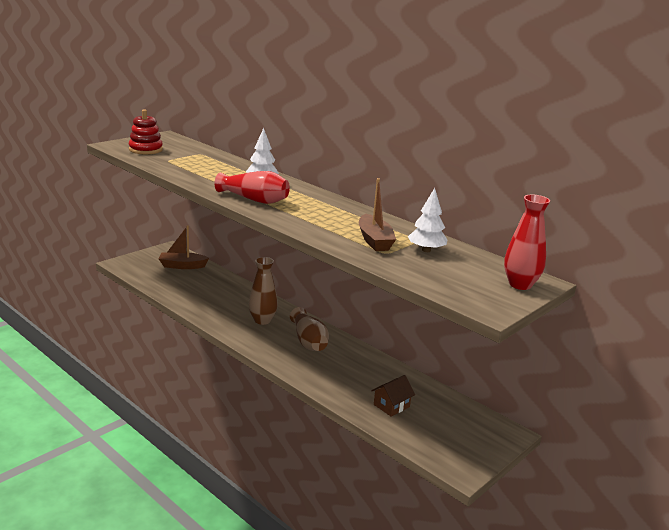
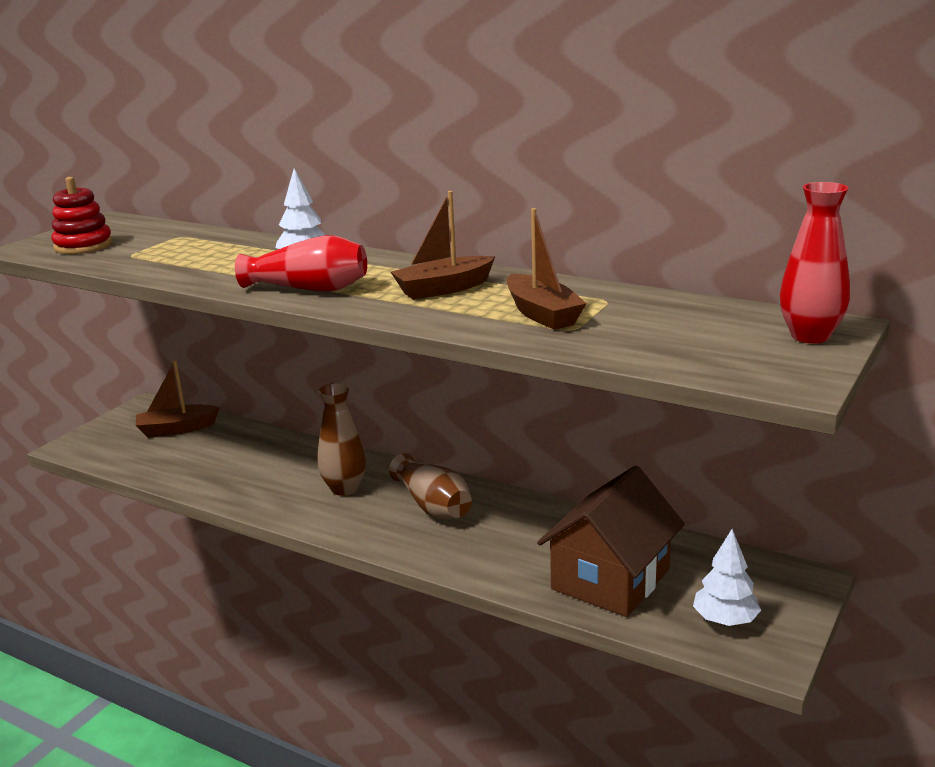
camera: 10 degrees left, 0 degrees up
(328, 214) = (443, 289): none -> brown boat
(391, 405) = (610, 579): brown house -> brown house, size x2.07
(426, 250) = (632, 313): white tree -> white tree (725, 620)

